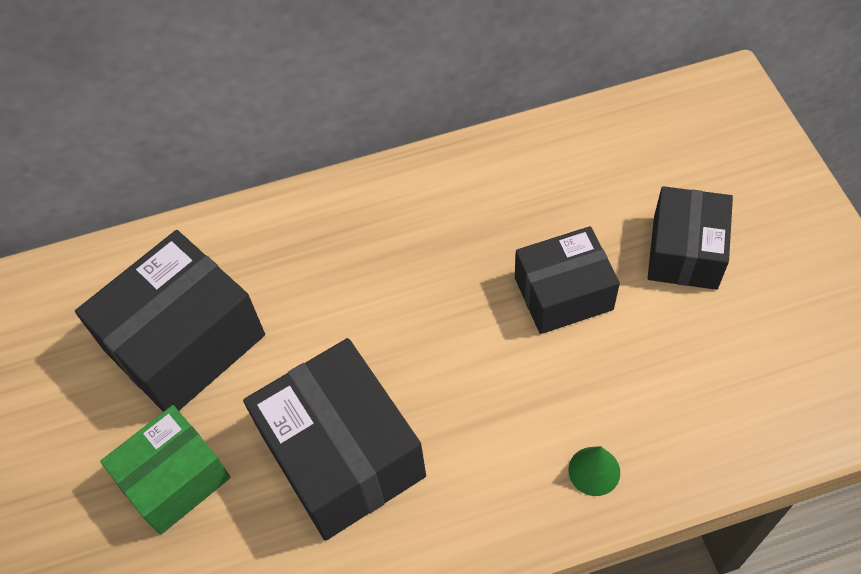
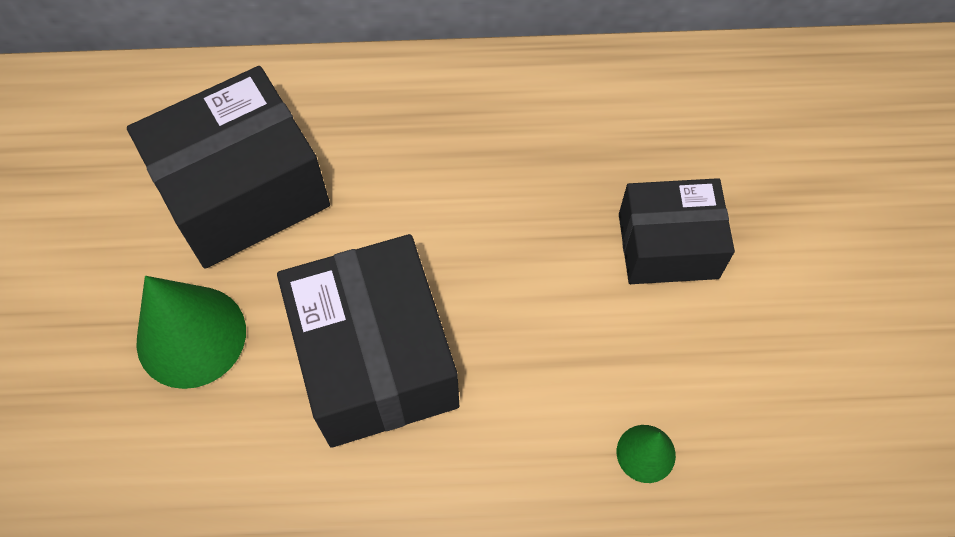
camera: 10 degrees right, 5 degrees up
(175, 479) = (191, 336): green box -> green cone
(685, 252) = (819, 235): black box -> none

